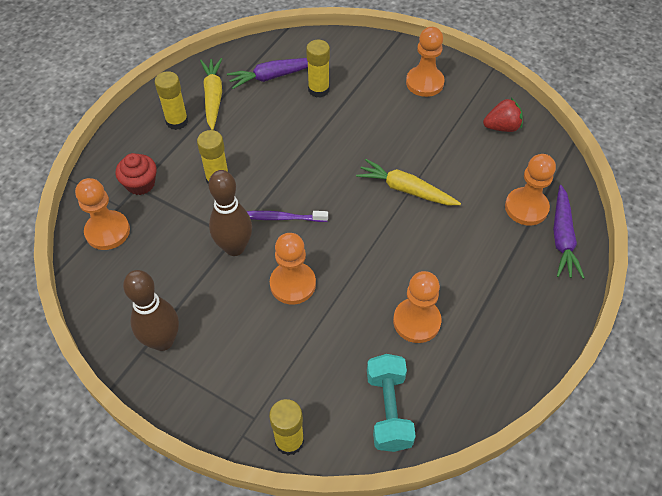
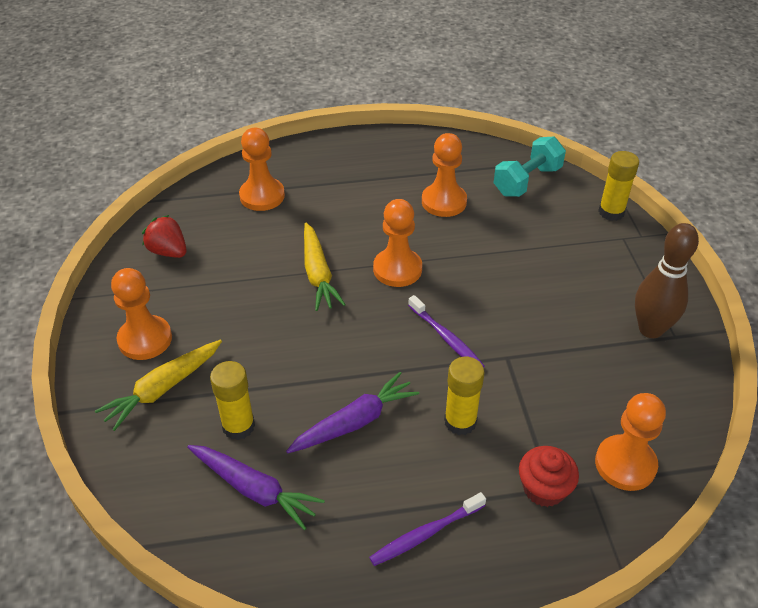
camera: 130 degrees left, 10 degrees down
(177, 121) = (426, 533): yellow glue stick -> purple toothbrush
(213, 97) = (349, 528): yellow carrot -> yellow carrot (163, 389)
(234, 247) = (515, 348): brown bowling pin -> none
(292, 284) = (500, 286): orange pawn -> orange pawn (397, 269)
(562, 237) = (275, 166): purple carrot -> purple carrot (355, 422)

